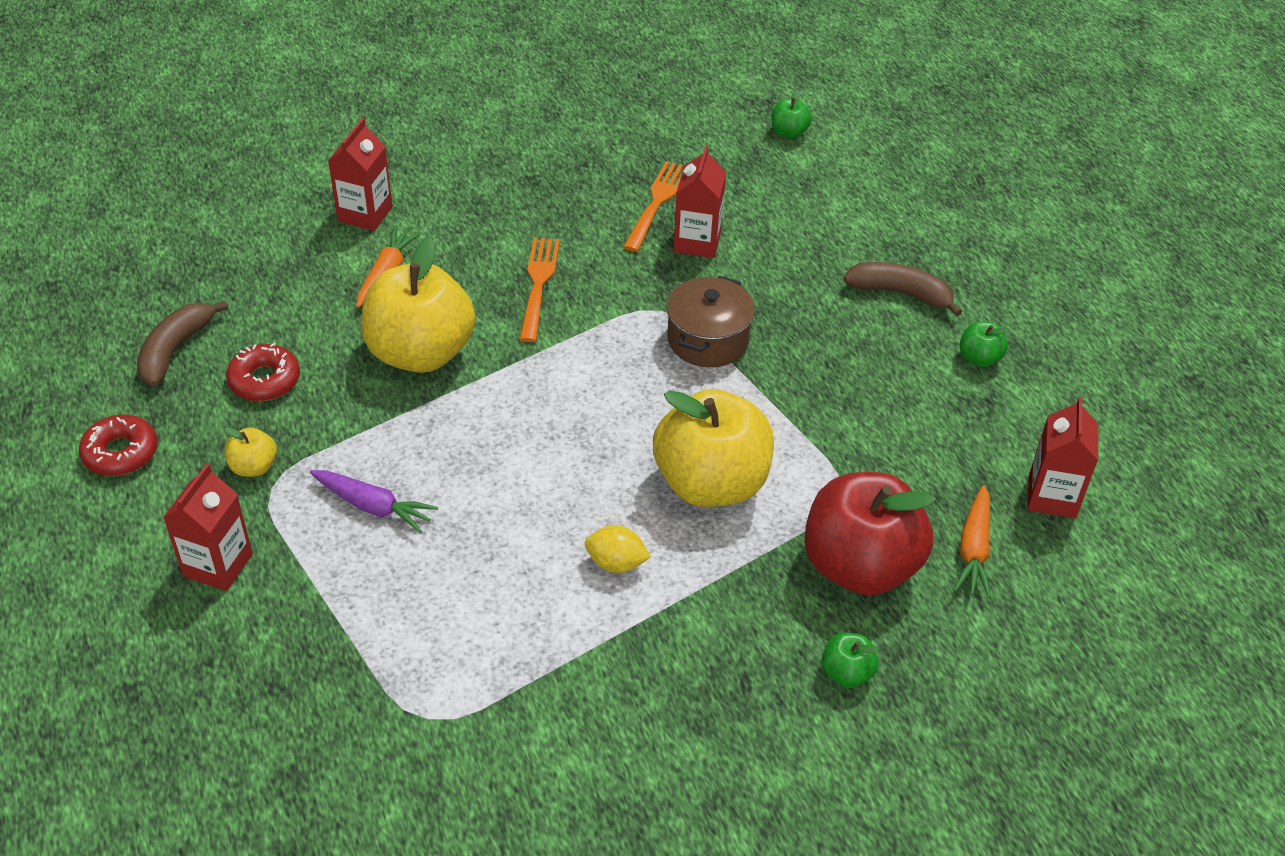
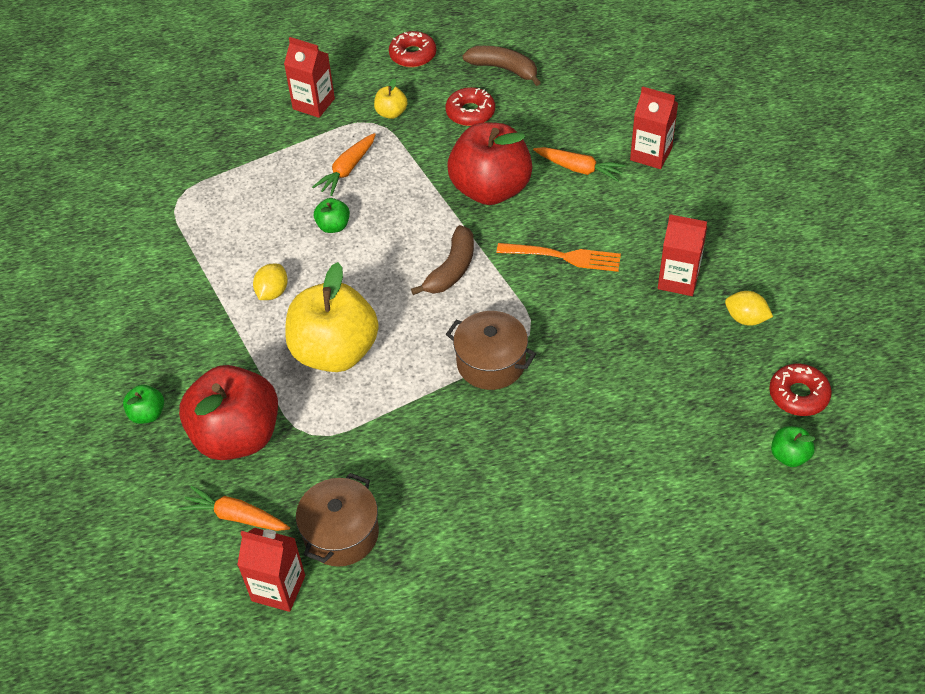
camera: 100 degrees right, 5 degrees up
(373, 506) = (347, 170): purple carrot -> orange carrot
(420, 353) = (490, 189): yellow apple -> red apple
(621, 152) = (745, 318): none -> yellow lemon
(657, 203) = (670, 340): orange fork -> none
(697, 242) = (617, 365): red carton -> red carton (678, 279)
(715, 123) = (798, 395): none -> red donut
(901, 293) = (542, 516): brown banana -> brown banana (451, 269)
(968, 450) = (341, 534): none -> brown pot
(979, 358) = (450, 566): green apple -> green apple (333, 226)

